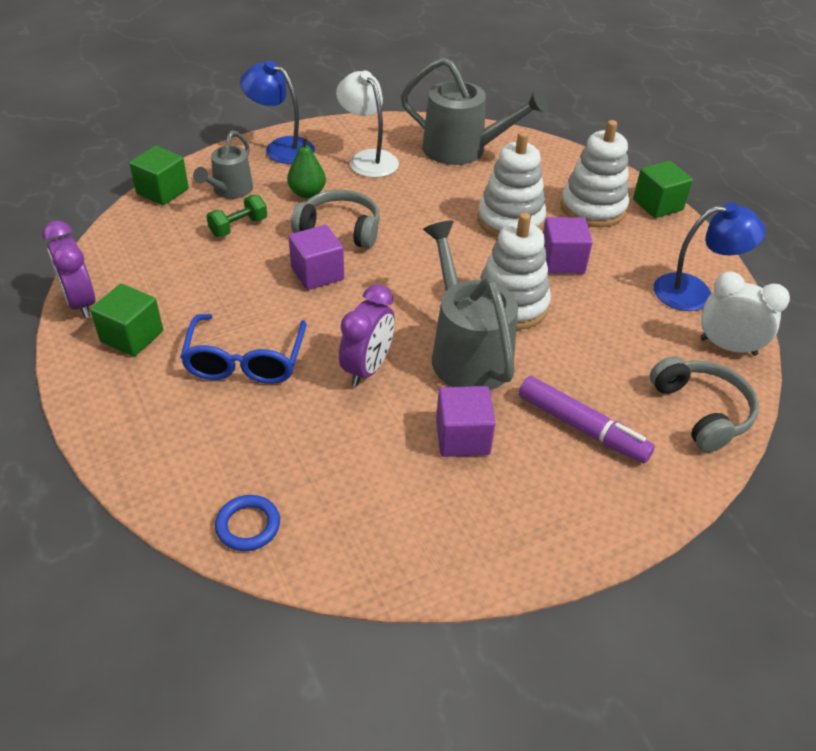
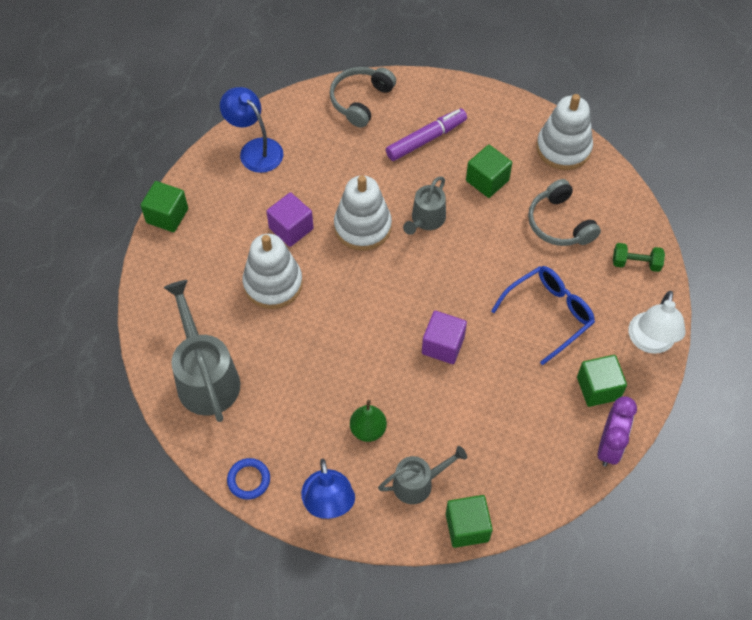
camera: 130 degrees left, 15 degrees up
(238, 227) = (449, 435): green dumbbell -> green dumbbell (636, 263)
(248, 525) = (629, 221): blue ring -> blue ring (249, 480)
(340, 229) = (386, 372): grey headphones -> grey headphones (559, 223)
(367, 368) = (489, 254): purple clock -> none
(368, 159) = (282, 430): white lamp -> white lamp (650, 342)
(462, 437) = (487, 180): purple cube -> green cube
(466, 352) = (426, 220): grey watering can -> grey watering can, size x0.59
(582, 427) = (426, 139): purple marker -> purple marker turned 60 degrees clockwise
(593, 208) = (208, 248): white stacking toy -> white stacking toy (563, 148)
(728, 347) = (293, 113): white clock -> none

